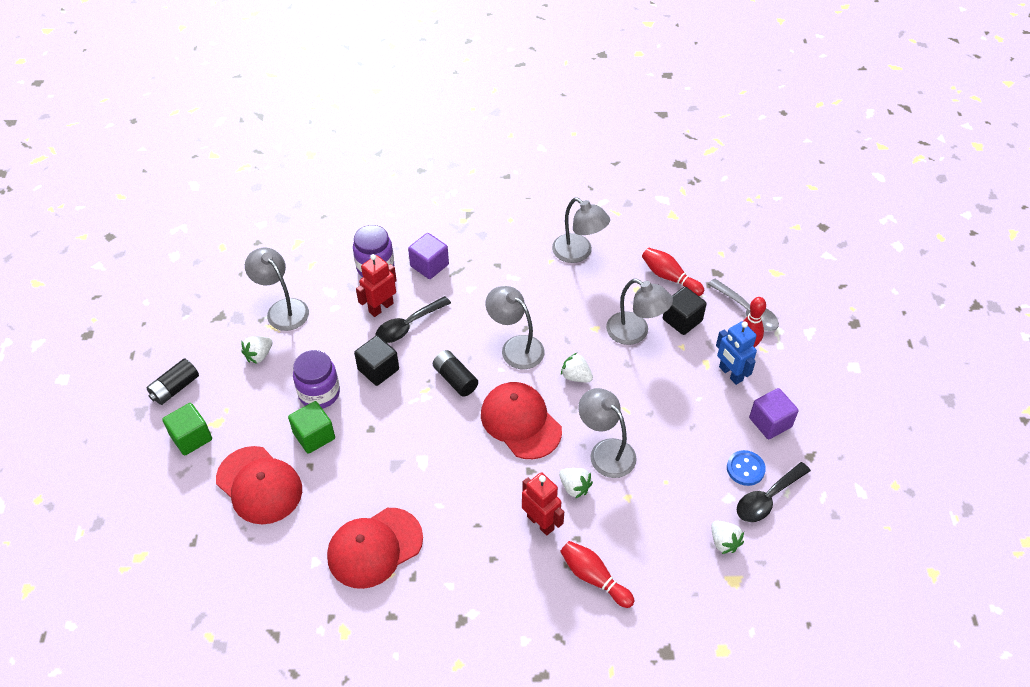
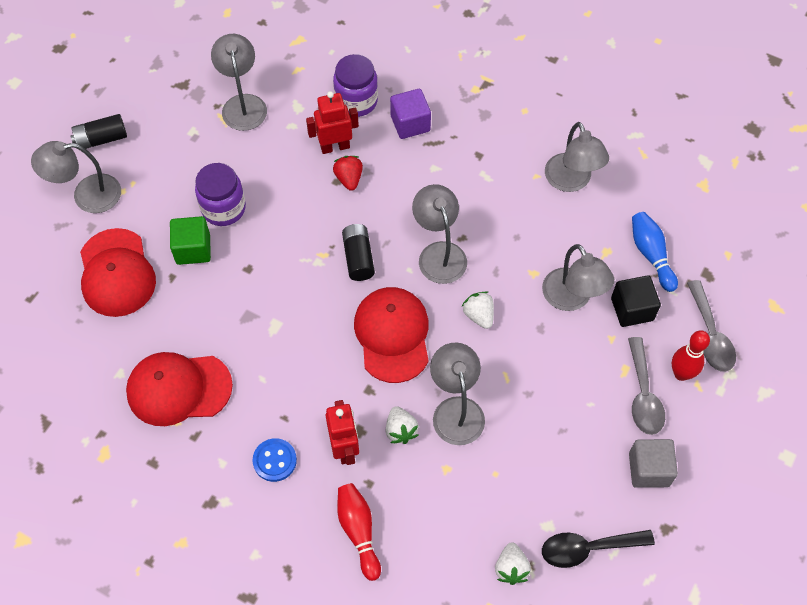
camera: 30 degrees right, 10 degrees up
(191, 437) = (87, 195): green cube -> grey lamp
(259, 355) = (193, 142): white strawberry -> none
(378, 369) = (292, 211): black cube -> none
(408, 325) = (349, 179): black spoon -> red strawberry
(669, 277) = (651, 255): red bowling pin -> blue bowling pin
(730, 374) = (643, 394): blue robot -> grey spoon
(745, 469) = (587, 505): blue button -> blue button (274, 460)
(770, 422) = (649, 469): purple cube -> grey cube

